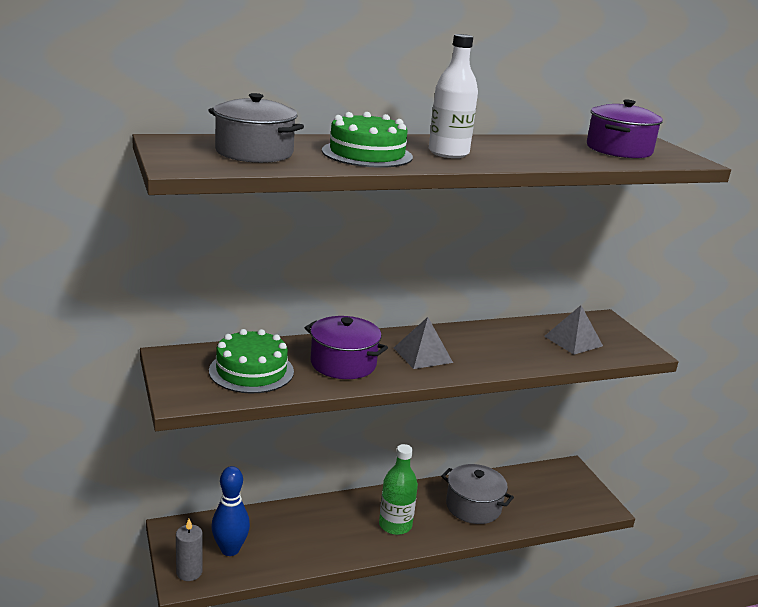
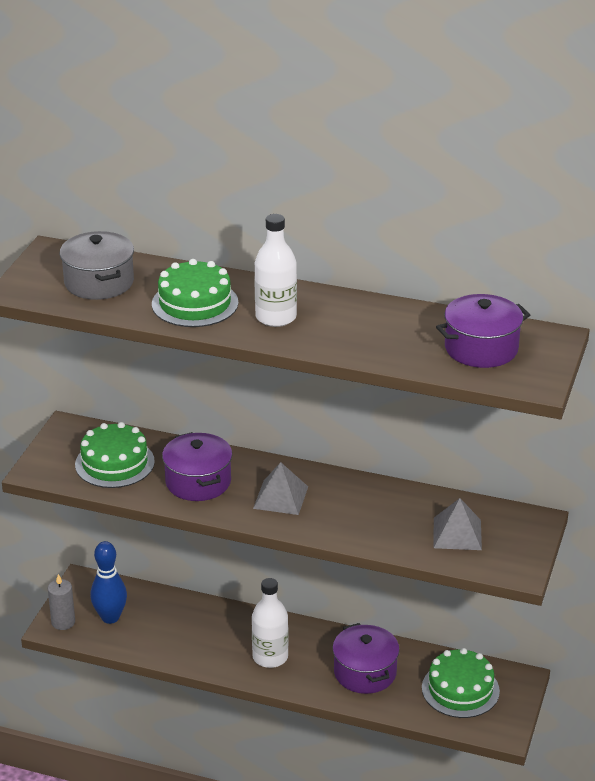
camera: 40 degrees right, 10 degrees up
(395, 525) = (270, 657): green bottle -> white bottle
(473, 506) = (365, 672): grey pot -> purple pot
(545, 491) = (460, 689): none -> green cake

